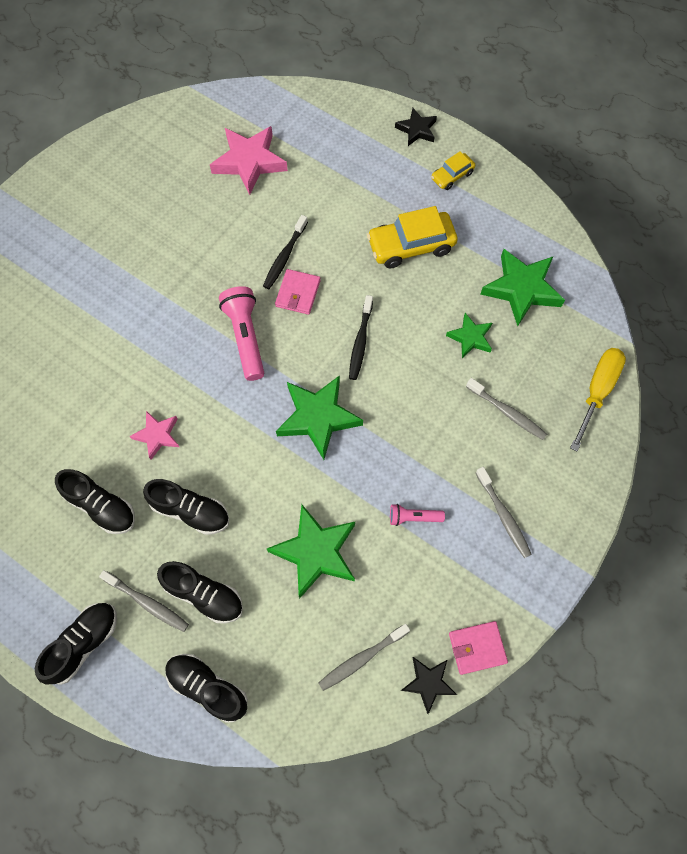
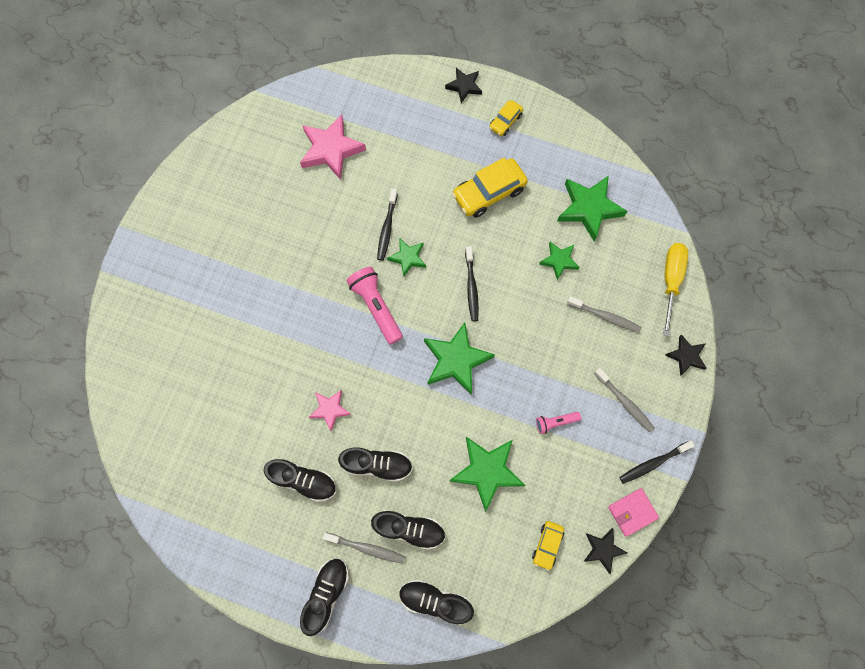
camera: 15 degrees left, 5 degrees up
(298, 293) = (408, 258): pink wallet -> green star
(362, 658) = (547, 545): grey toothbrush -> yellow car
(519, 596) = (653, 463): none -> black toothbrush
(593, 481) = (686, 356): none -> black star

